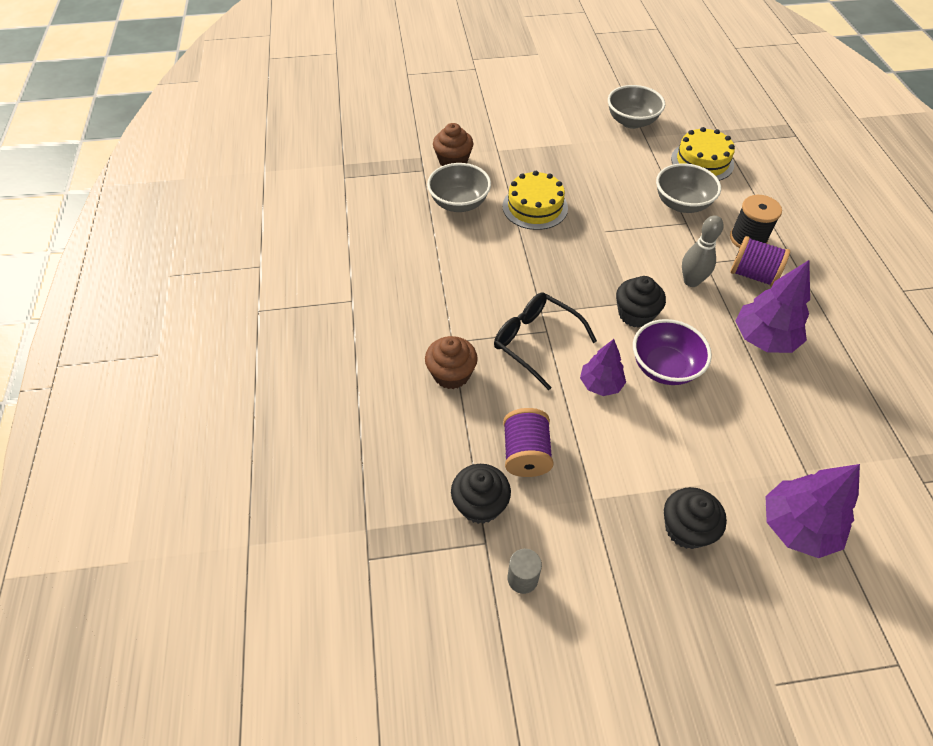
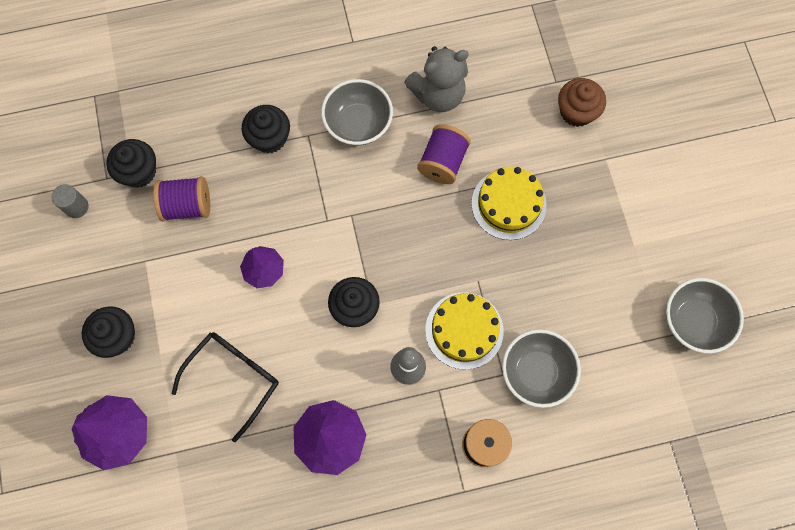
camera: 85 degrees right, 20 degrees up
(423, 243) = (438, 95): none -> grey teddy bear
(451, 374) = (269, 138): brown cupcake -> black cupcake
(459, 203) = (504, 124): grey bowl -> grey bowl (358, 124)
(535, 341) = (312, 210): black glasses -> black glasses (234, 378)
(664, 367) = (287, 332): purple bowl -> none
(702, 161) = (623, 406): yellow cake -> yellow cake (464, 330)
(753, 275) = (424, 441): purple spool -> purple spool (442, 162)

